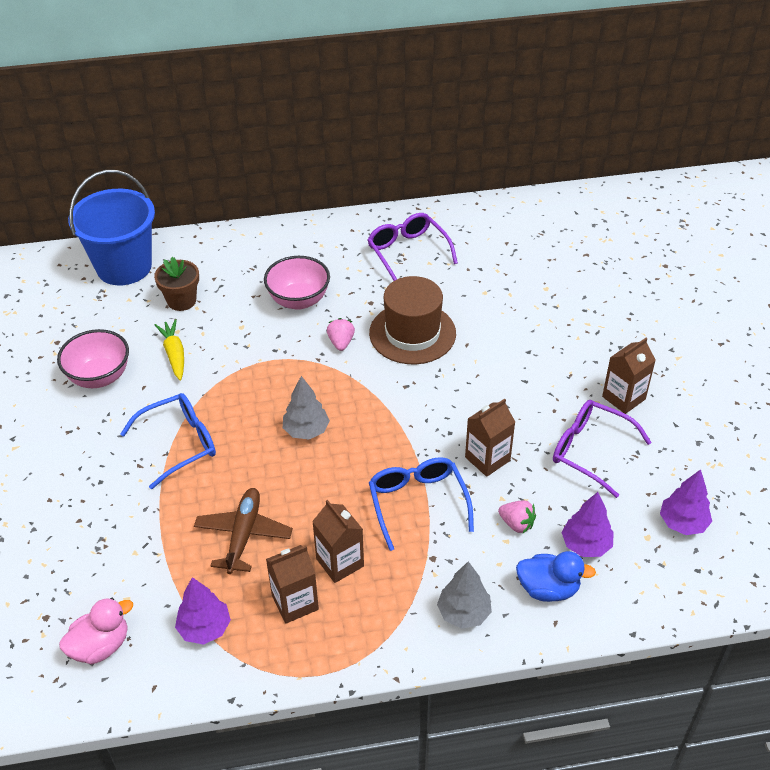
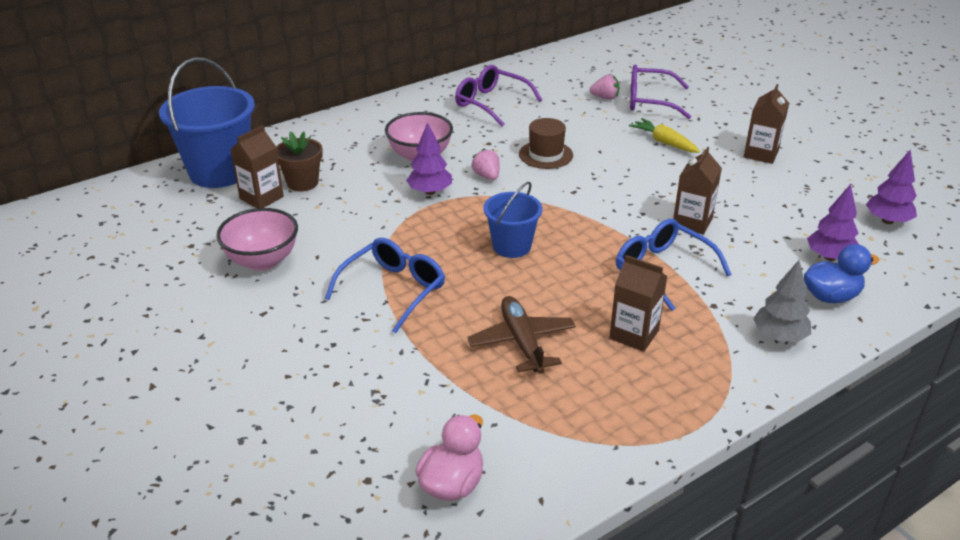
camera: 25 degrees left, 10 degrees down
(174, 354) = (329, 223): yellow carrot -> yellow carrot (664, 142)
(205, 628) = (550, 430): purple tree -> purple tree (430, 192)
(295, 602) = (620, 379): brown carton -> brown carton (261, 198)
(306, 431) = (512, 246): grey tree -> blue bucket
(412, 333) = (546, 155): brown hat -> brown hat, size x0.63
(516, 524) = (760, 259): pink strawberry -> pink strawberry (605, 98)
(591, 451) = (770, 194): purple glasses -> purple glasses (650, 101)

